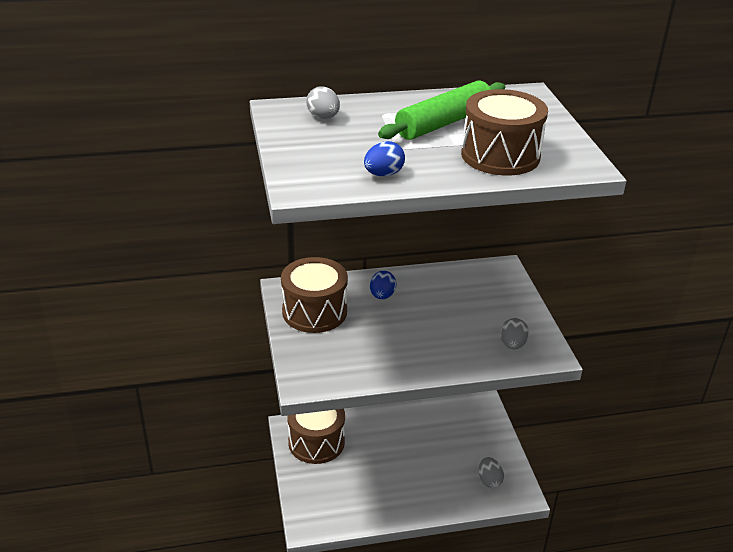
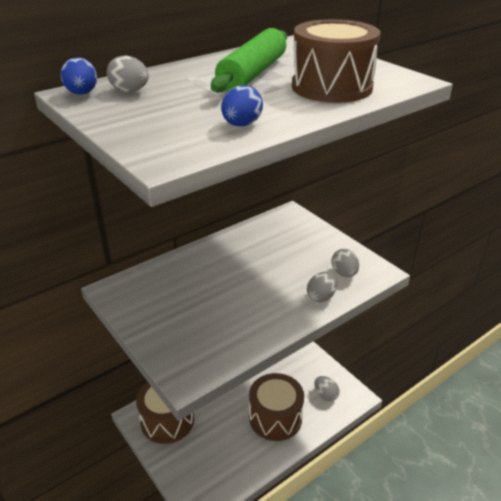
camera: 25 degrees left, 0 degrees up
(314, 312) = (154, 302): brown drum -> brown drum (275, 417)
(382, 296) = (207, 267): blue egg -> blue egg (82, 94)
(472, 358) = (321, 296): none -> grey egg

